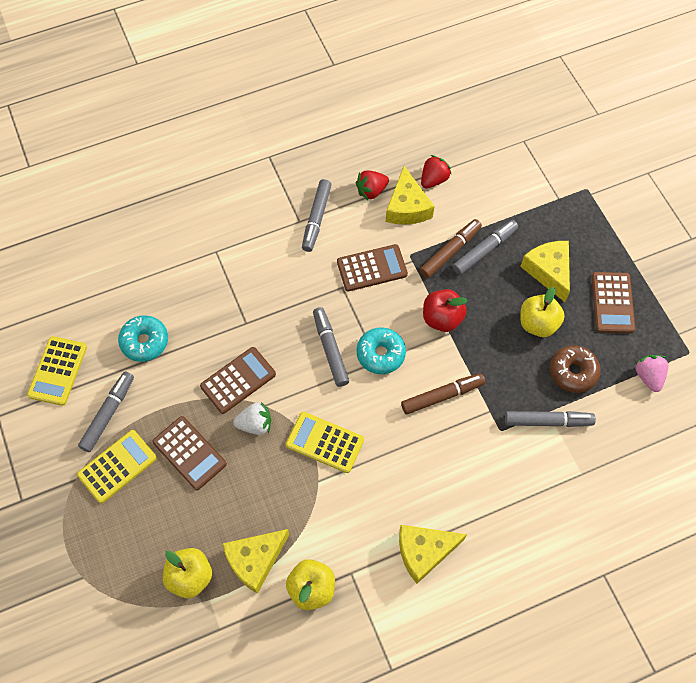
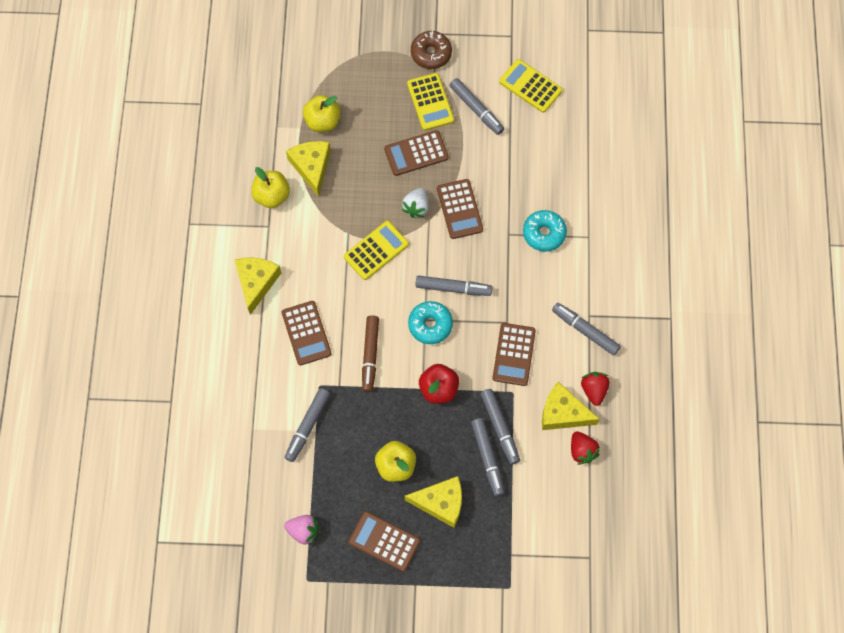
camera: 115 degrees right, 5 degrees up
(144, 342) = (527, 154): turquoise donut -> turquoise donut (544, 233)
(450, 252) = (500, 428): brown marker -> grey marker
(452, 470) = (306, 333): none -> brown calculator
(573, 372) = (338, 470): brown donut -> brown donut (431, 53)

